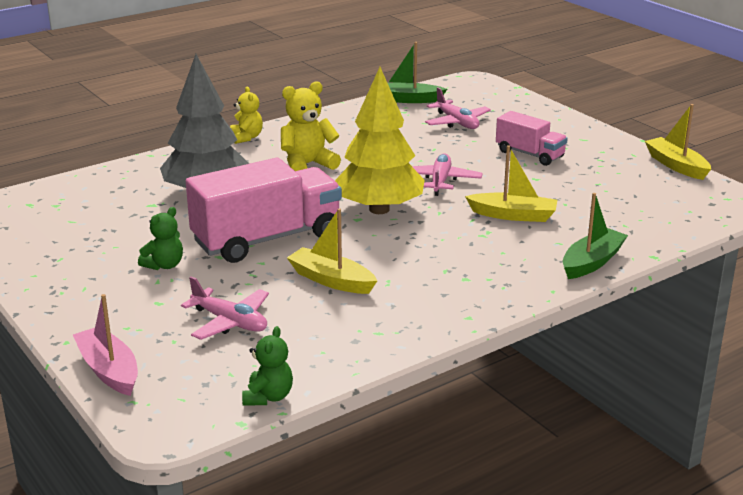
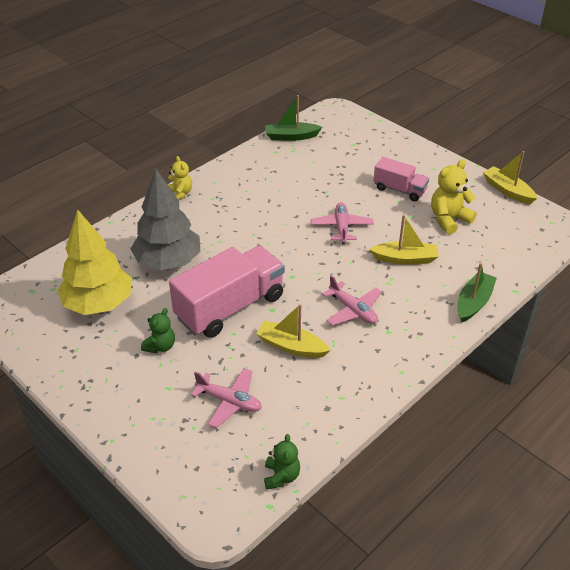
camera: 10 degrees left, 15 degrees up
(109, 370) = (154, 466): pink boat -> none
(307, 164) = (236, 220): yellow teddy bear -> yellow teddy bear (449, 219)
(379, 209) = (305, 264): yellow tree -> yellow tree (99, 304)
(457, 122) = (336, 159): pink plane -> pink plane (353, 310)

